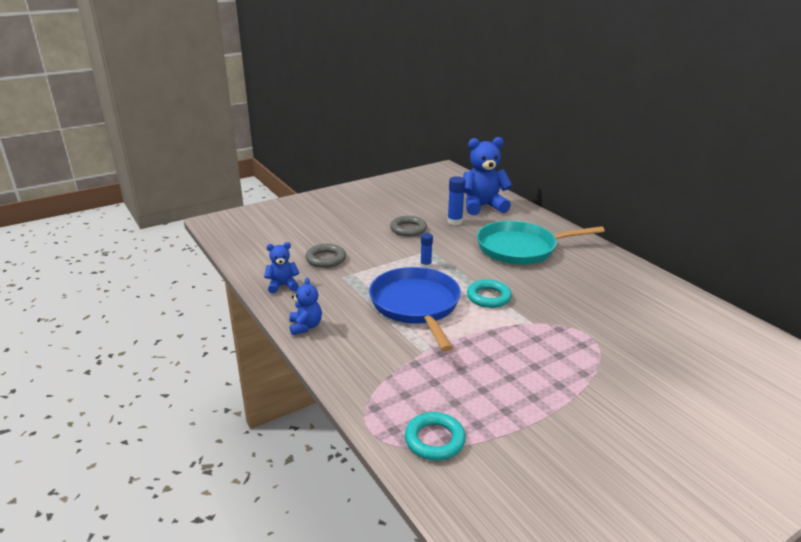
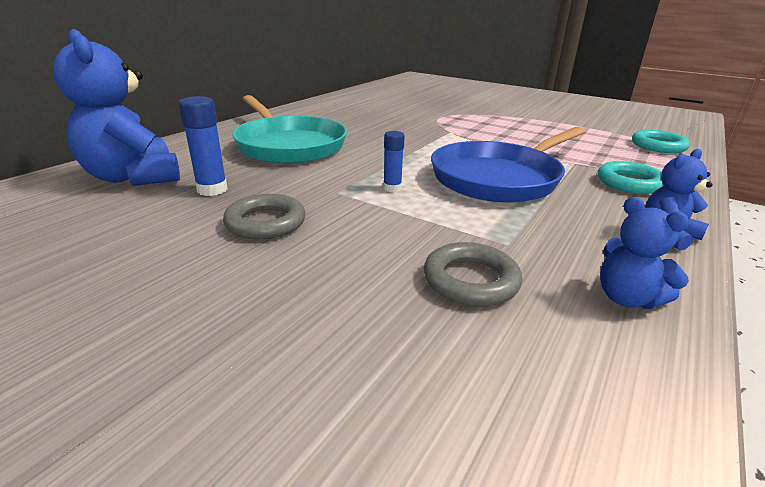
camera: 115 degrees left, 0 degrees up
(488, 297) = (428, 149): turquoise ring -> turquoise ring (629, 183)

